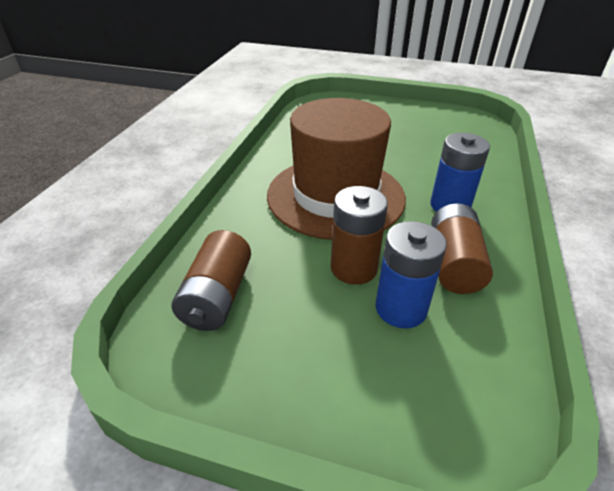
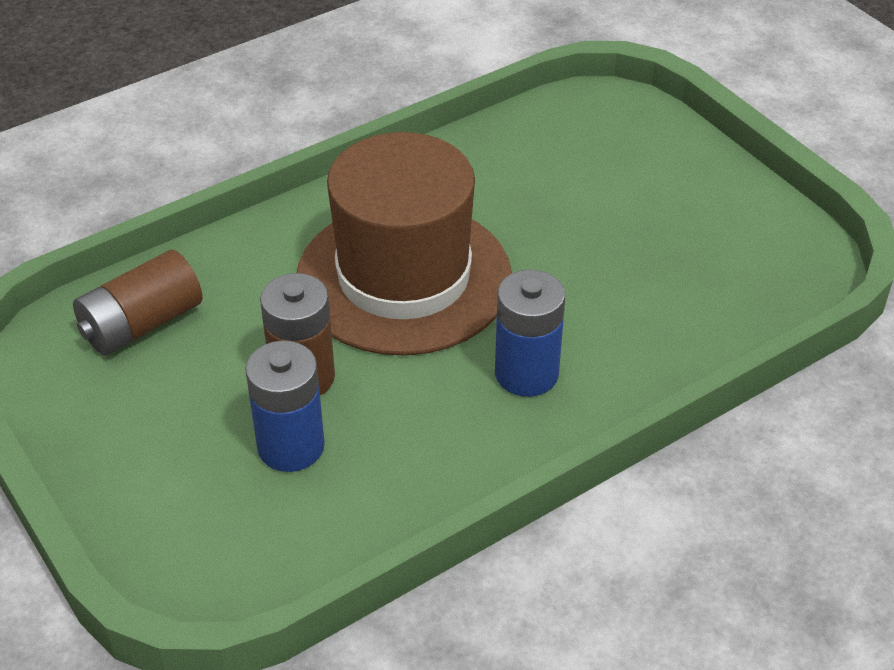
camera: 40 degrees right, 5 degrees up
(454, 263) = (416, 440): brown battery -> none

